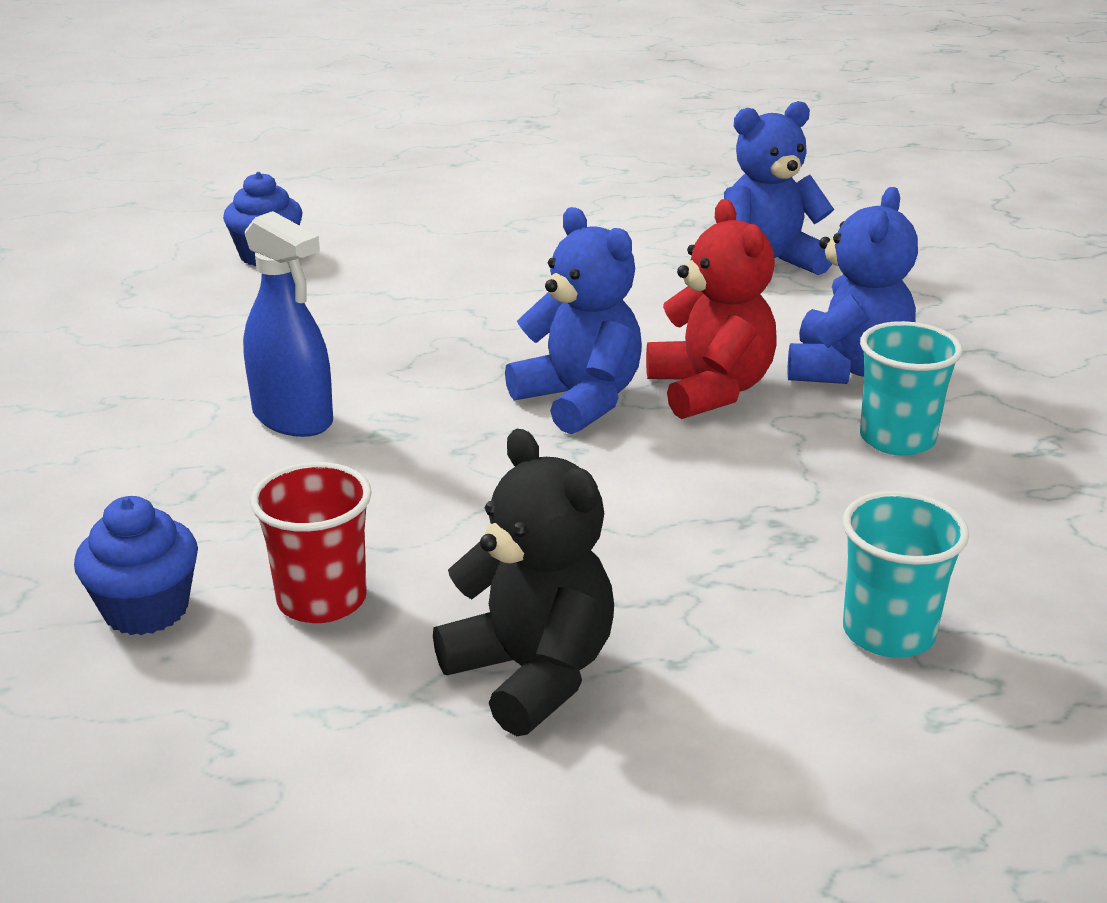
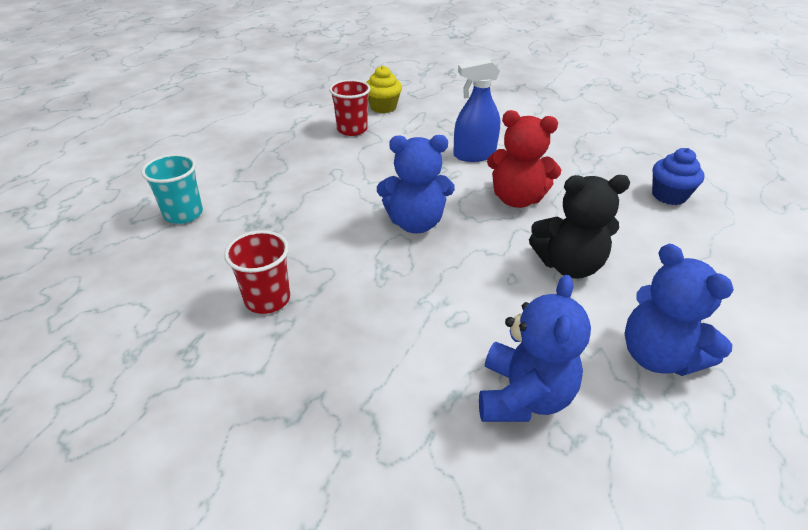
camera: 125 degrees right, 10 degrees up
(146, 610) = (383, 107): blue cupcake -> yellow cupcake
(532, 674) = (272, 147): black teddy bear -> black teddy bear (568, 265)
(710, 390) = (381, 265): red teddy bear -> red teddy bear (517, 199)
(846, 369) = (346, 330): blue teddy bear -> blue teddy bear (657, 356)
(897, 439) = (267, 299): turquoise cup -> red cup

